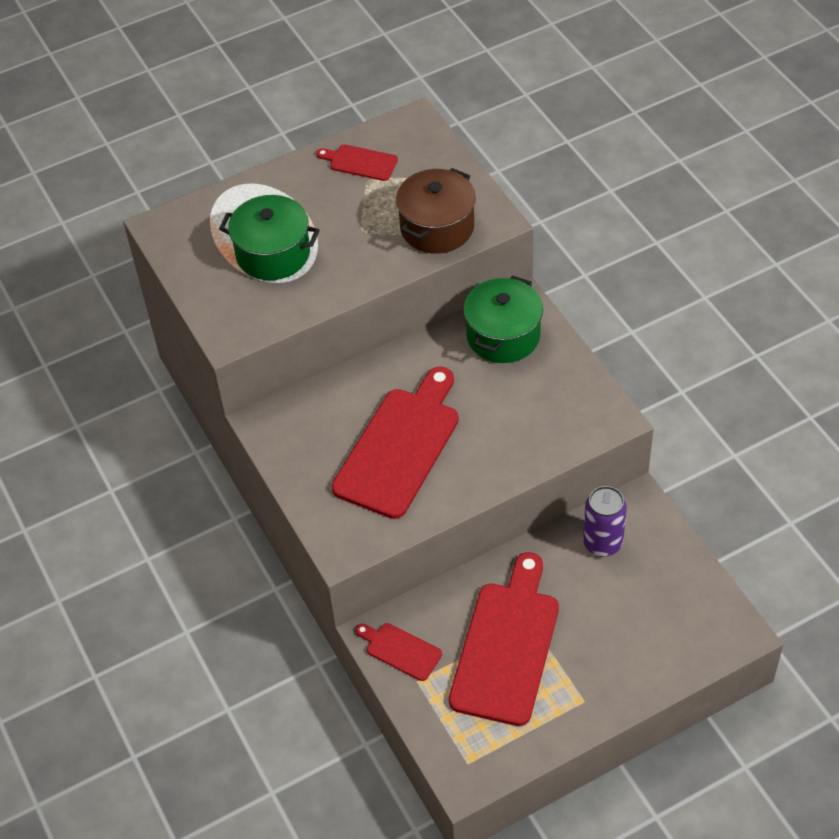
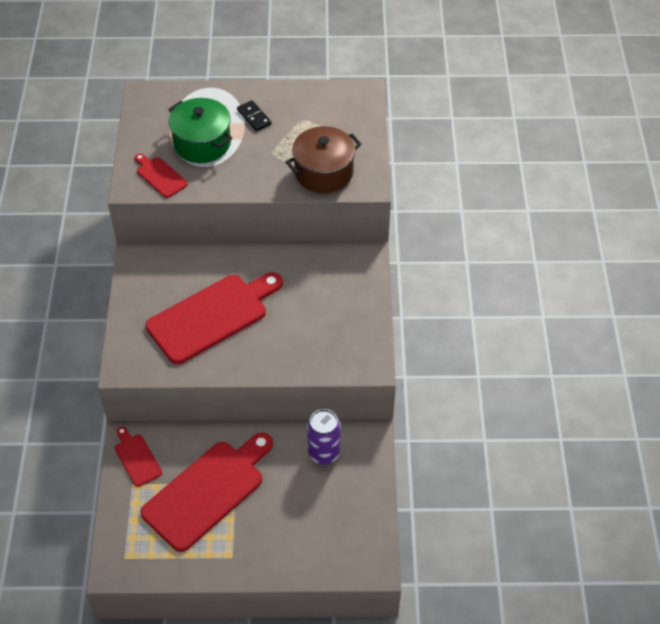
camera: 25 degrees right, 0 degrees up
(311, 199) = (254, 117): none -> black domino
(360, 162) = (305, 106): red cutting board -> red cutting board (160, 176)
(503, 335) = (337, 272): green pot -> none

